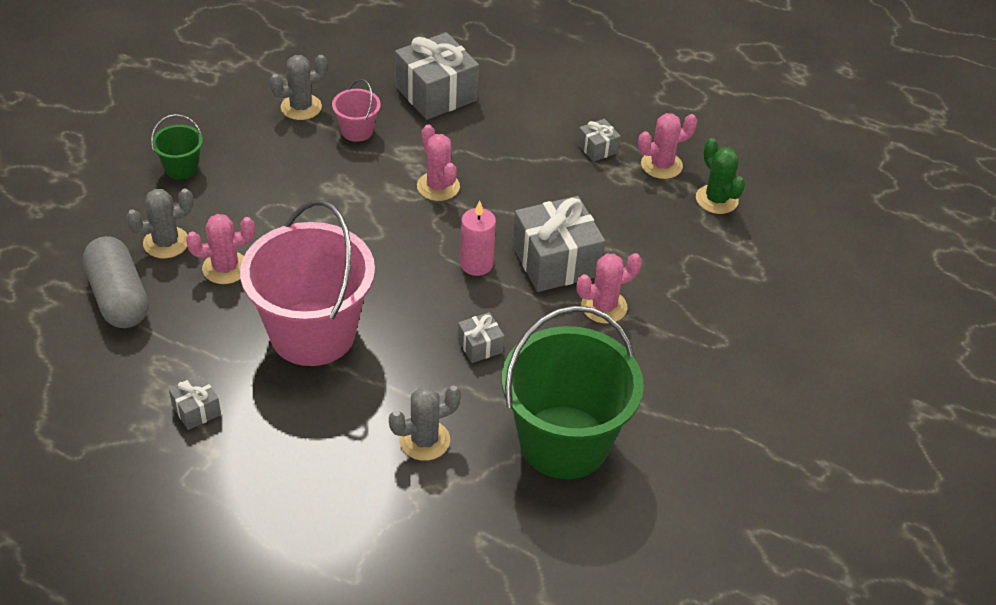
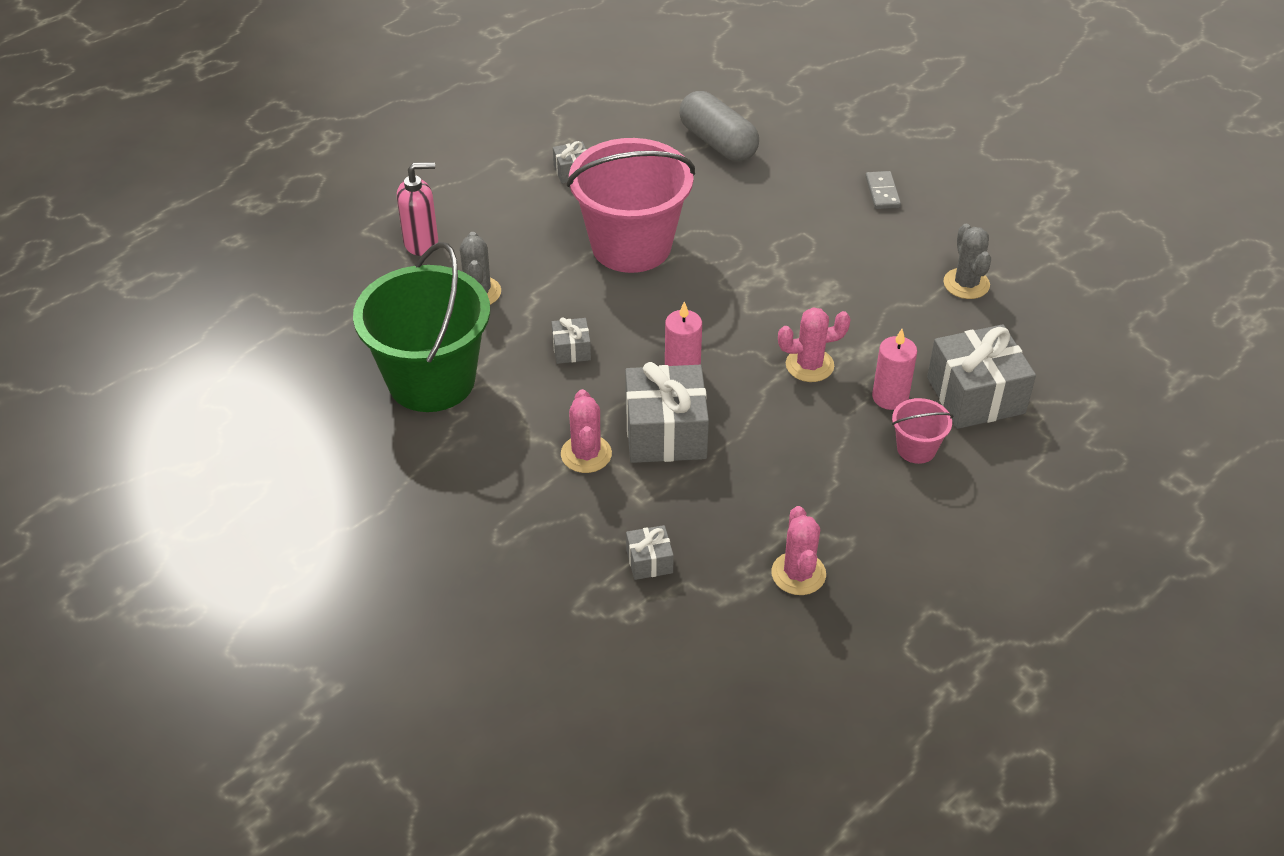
camera: 110 degrees right, 0 degrees up
(119, 297) = (718, 142): grey capsule -> grey capsule turned 60 degrees clockwise
(166, 243) = (778, 174): grey cactus -> none
(181, 168) = (882, 192): green bucket -> grey domino
(225, 268) = (734, 204): pink cactus -> none
(357, 131) = (917, 319): pink bucket -> pink bucket (916, 449)
(360, 516) = (421, 243): none -> pink soap dispenser
(457, 137) = (890, 397): none -> pink candle
(597, 148) = (844, 519): grey gift -> grey gift (649, 561)
(716, 199) = (721, 610): green cactus -> none

